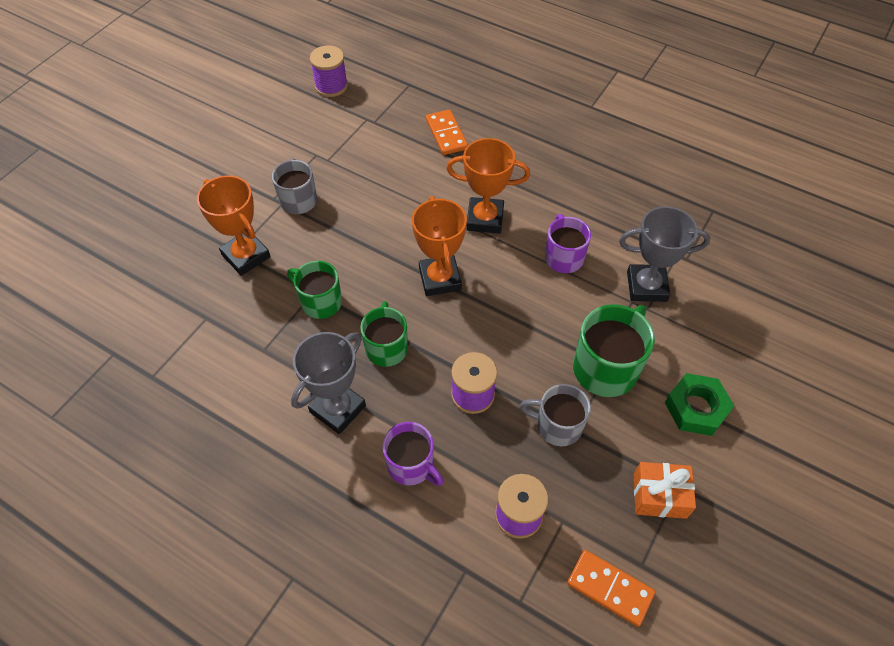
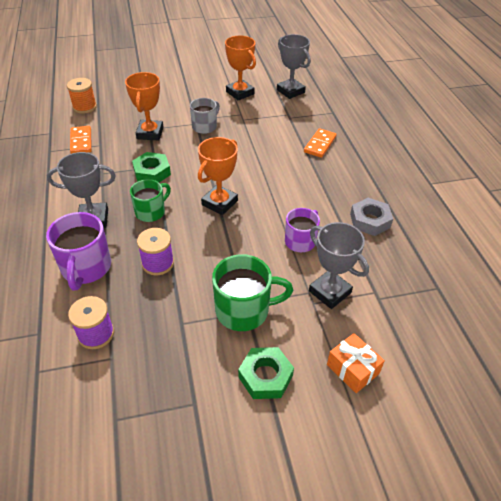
camera: 45 degrees right, 10 degrees down
(105, 284) = (85, 107): none -> orange spool
(320, 302) = (152, 172): green mug -> green nut
(331, 86) = (290, 91): purple spool -> grey trophy
(411, 465) = (86, 268): purple mug -> purple mug, size x1.51
(485, 219) = (283, 194): orange trophy -> orange trophy (240, 93)
(557, 425) = (176, 313): grey mug -> none
(591, 187) = (370, 220): none -> grey nut
(609, 588) = (83, 412): orange domino -> orange domino (81, 141)
(659, 496) = (176, 397): orange gift -> orange gift (352, 369)

